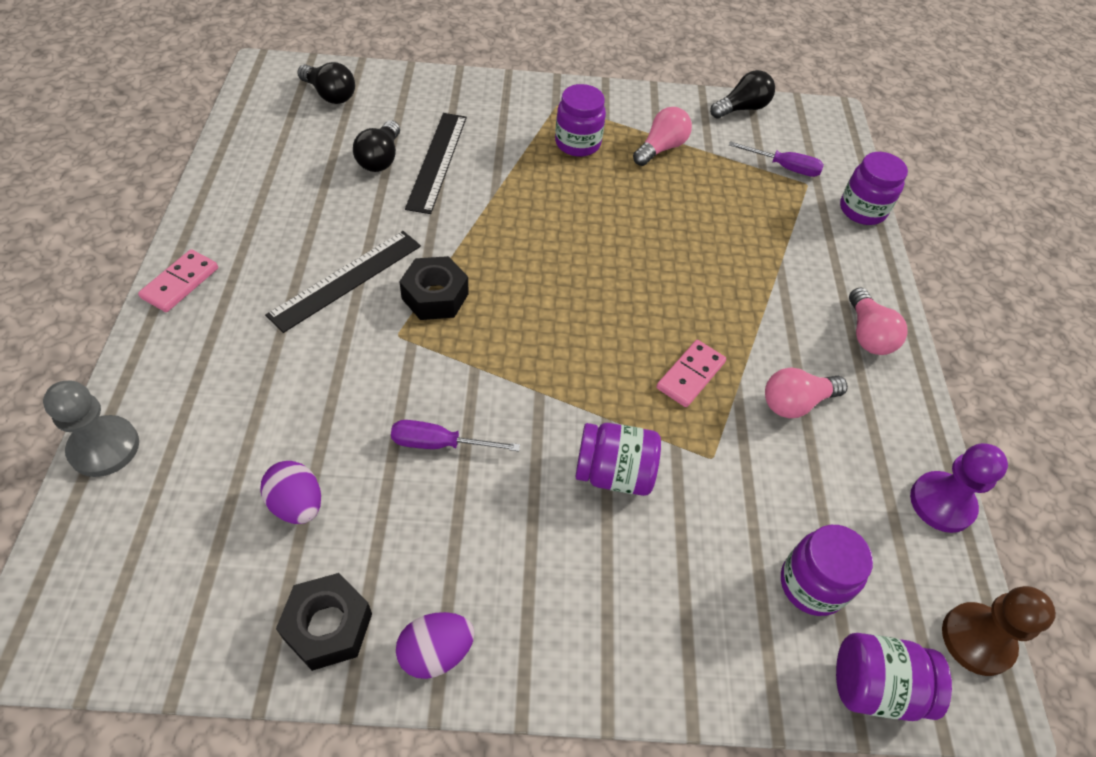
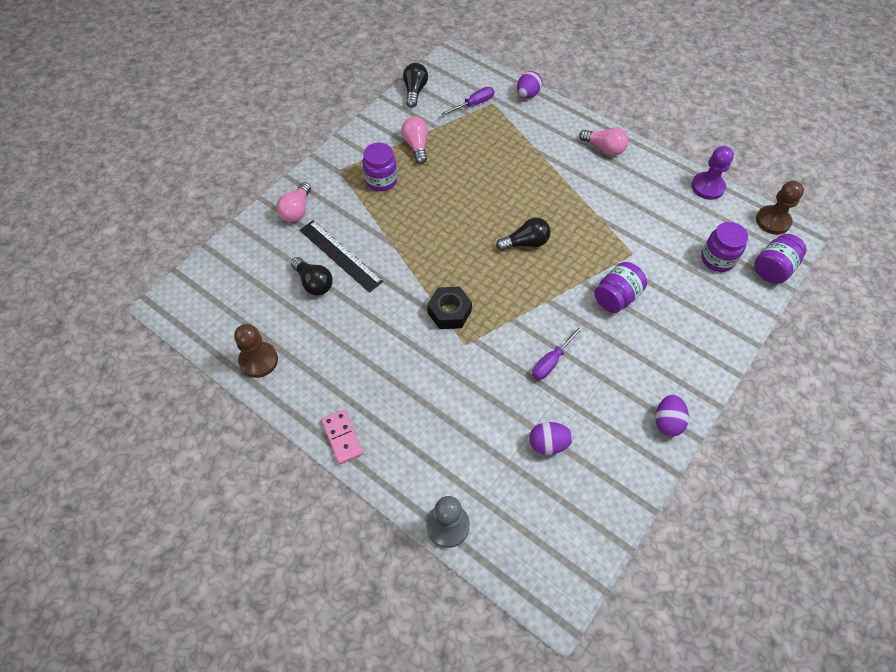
camera: 50 degrees left, 5 degrees up
(242, 166) = (258, 360): none -> brown pawn
(328, 626) = (628, 461): black nut -> none
(330, 95) = (227, 280): black light bulb -> black light bulb (525, 243)
(346, 280) = (405, 349): black ruler -> none
(690, 375) = (580, 232): pink domino -> none
(796, 402) = (624, 202): pink light bulb -> pink light bulb (296, 210)
(862, 210) = (527, 94): purple jar -> purple egg

